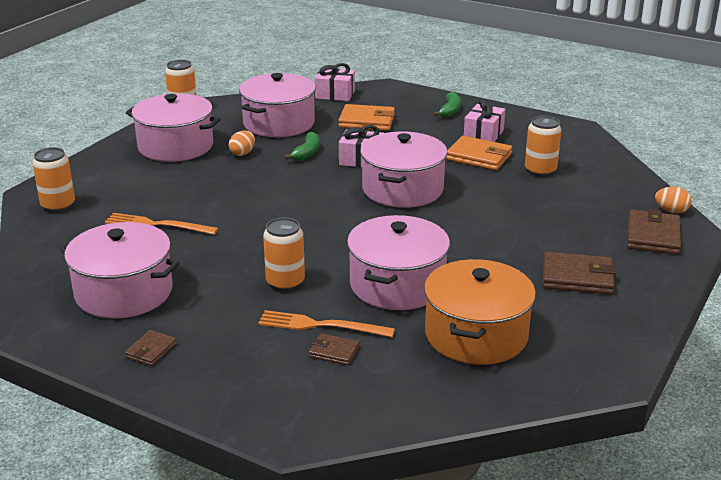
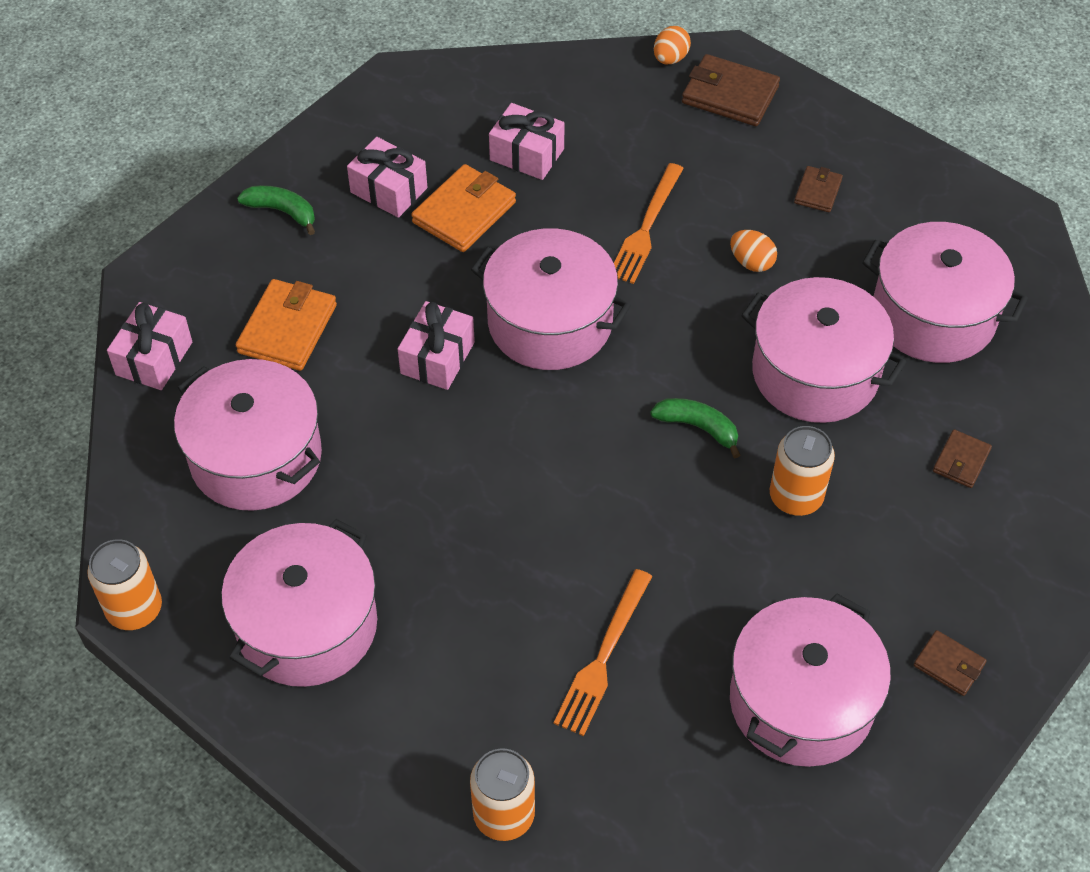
camera: 80 degrees left, 25 degrees up
(242, 153) = (366, 521): orange egg -> orange egg (751, 262)
(307, 153) = (390, 428): green banana -> green banana (698, 427)
(321, 325) = (903, 468): orange fork -> orange fork (646, 227)
(476, 335) = (933, 315): orange pot -> pink pot
(540, 170) = (527, 154): orange can -> pink gift
(577, 277) = (817, 191): brown wallet -> brown wallet, size x0.56

